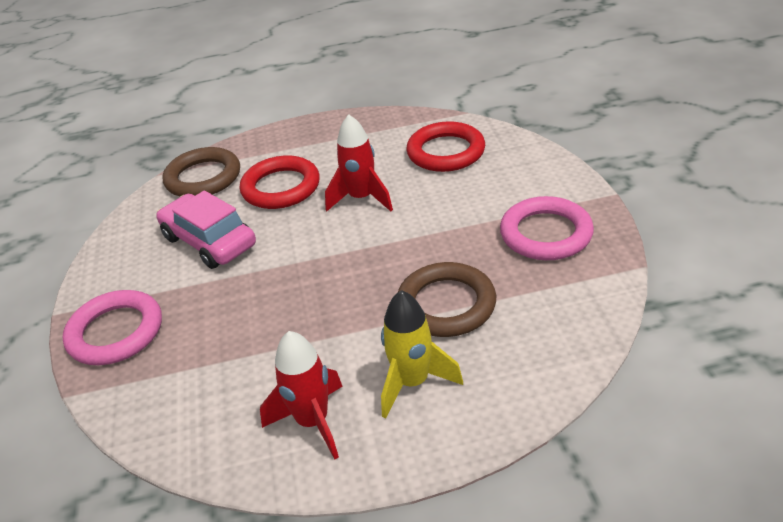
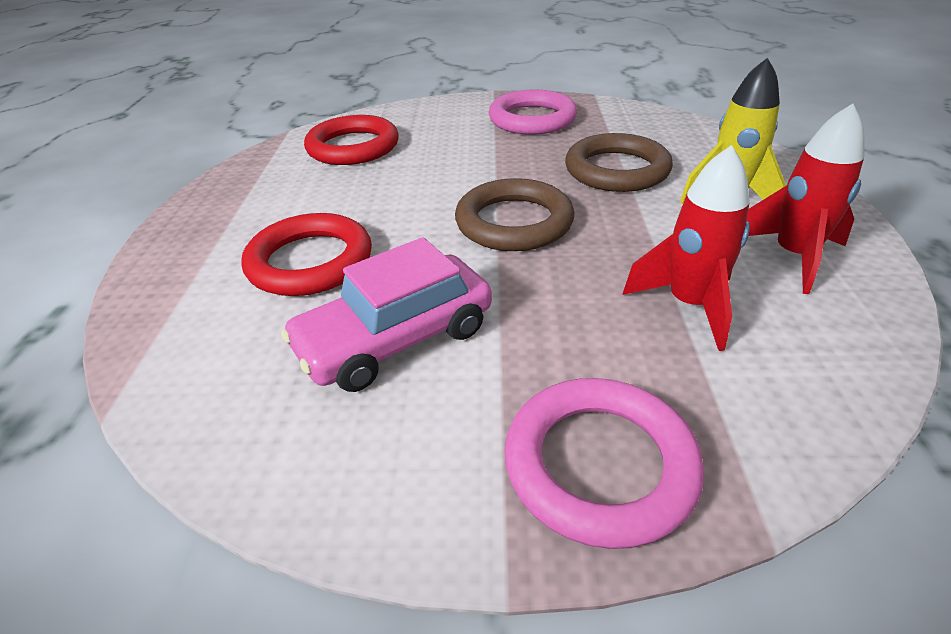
camera: 80 degrees left, 0 degrees up
(203, 178) = (192, 346): brown ring -> brown ring (514, 222)
(361, 199) = (397, 201): red rocket -> red rocket (689, 305)

